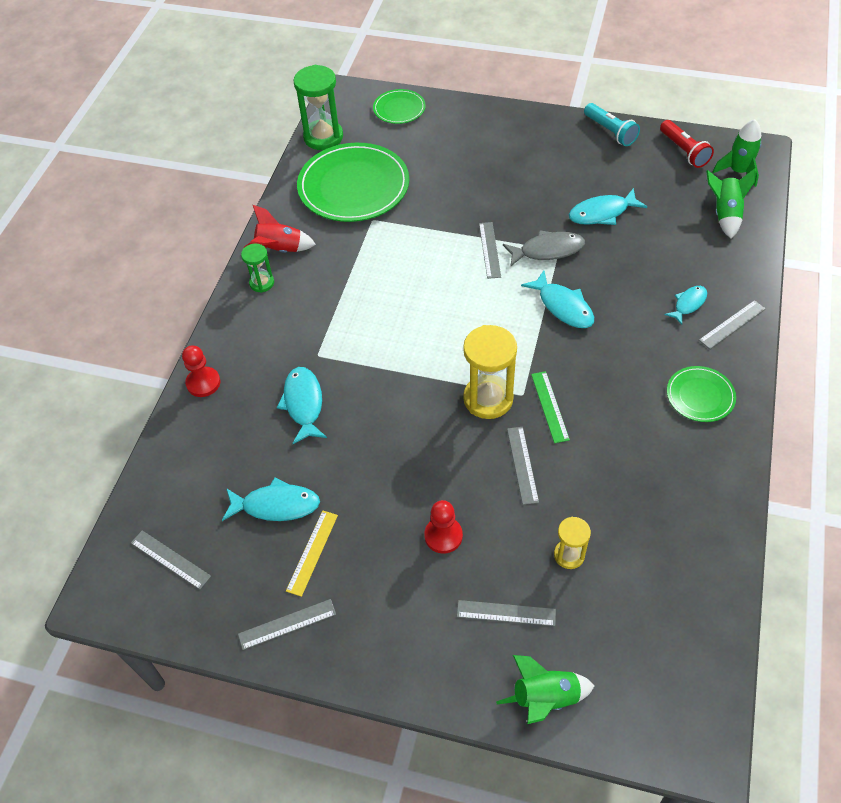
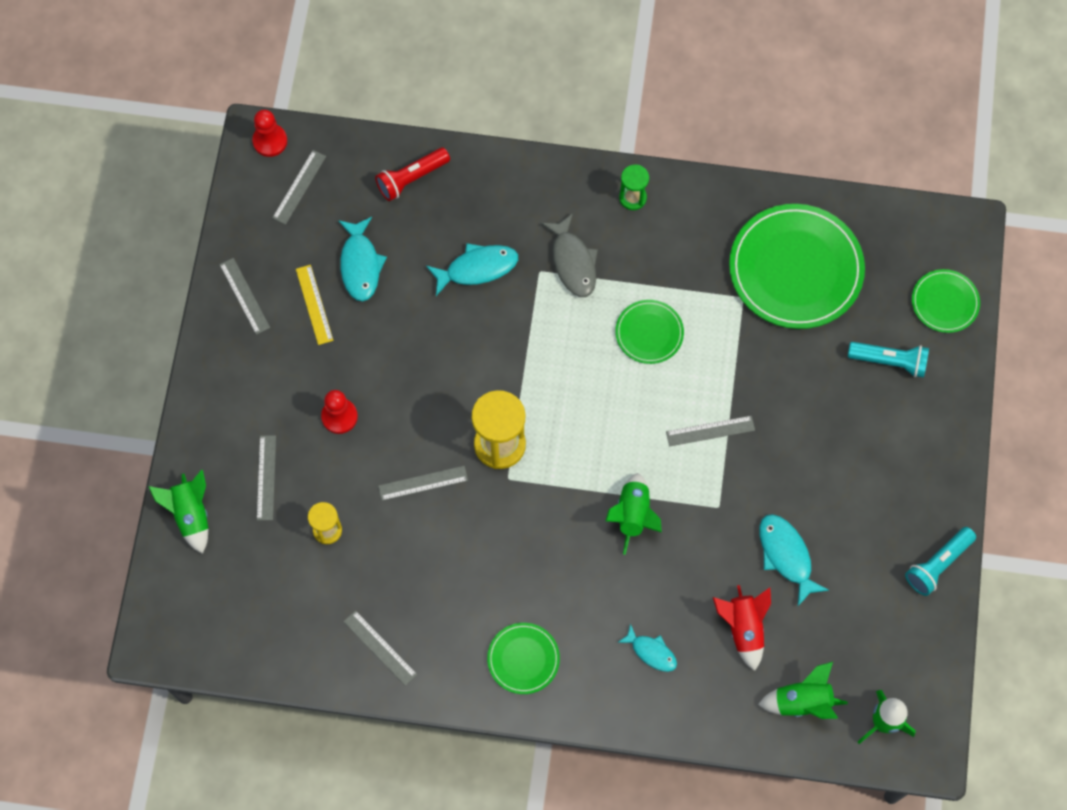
camera: 80 degrees right, 15 degrees up
(203, 383) = (494, 170): red pawn -> red pawn (270, 141)
(280, 250) = (684, 207): red rocket -> red rocket (743, 628)
(312, 552) = (314, 304): yellow ruler -> yellow ruler turned 60 degrees clockwise
(323, 137) = (878, 221): green hourglass -> none
(393, 282) = (649, 333): none -> green plate
(443, 141) = (889, 361): none -> turquoise flashlight
(547, 250) = (716, 495): grey fish -> grey fish (573, 262)
(550, 406) = (495, 506): green ruler -> none
(563, 306) = (633, 515): turquoise fish -> green rocket
(683, 151) = (913, 656): red flashlight -> red flashlight (411, 178)
(732, 324) = (626, 699): grey ruler -> grey ruler (380, 647)

